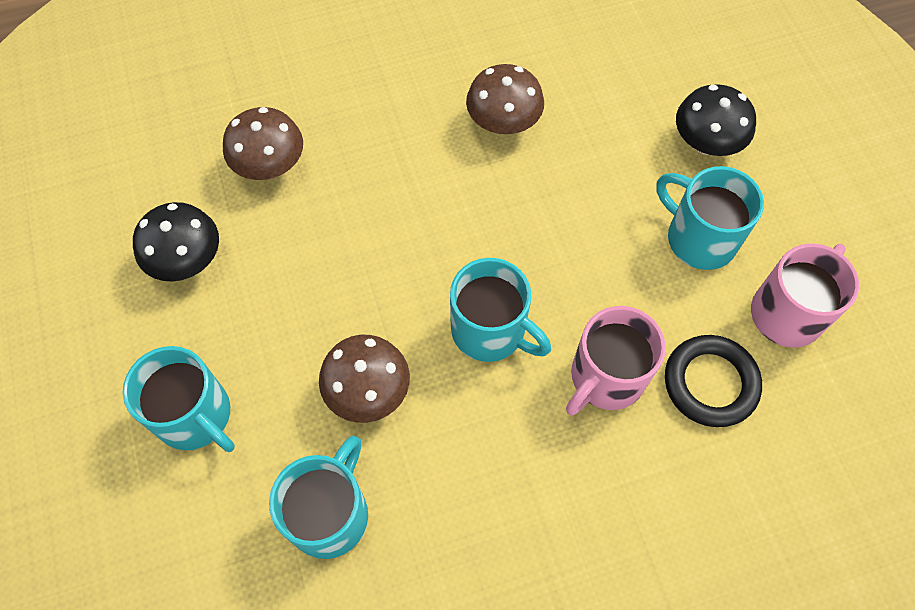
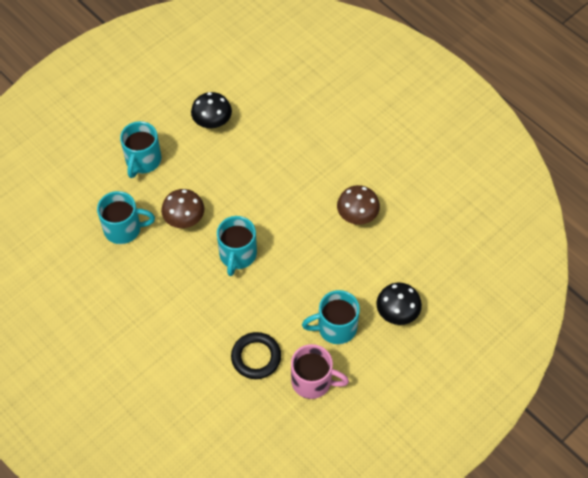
camera: 65 degrees right, 5 degrees down
(270, 165) = (278, 129): brown mushroom -> none
(606, 377) = (237, 311): pink mug -> none
(699, 238) = (335, 327): turquoise mug -> turquoise mug turned 120 degrees counterclockwise

